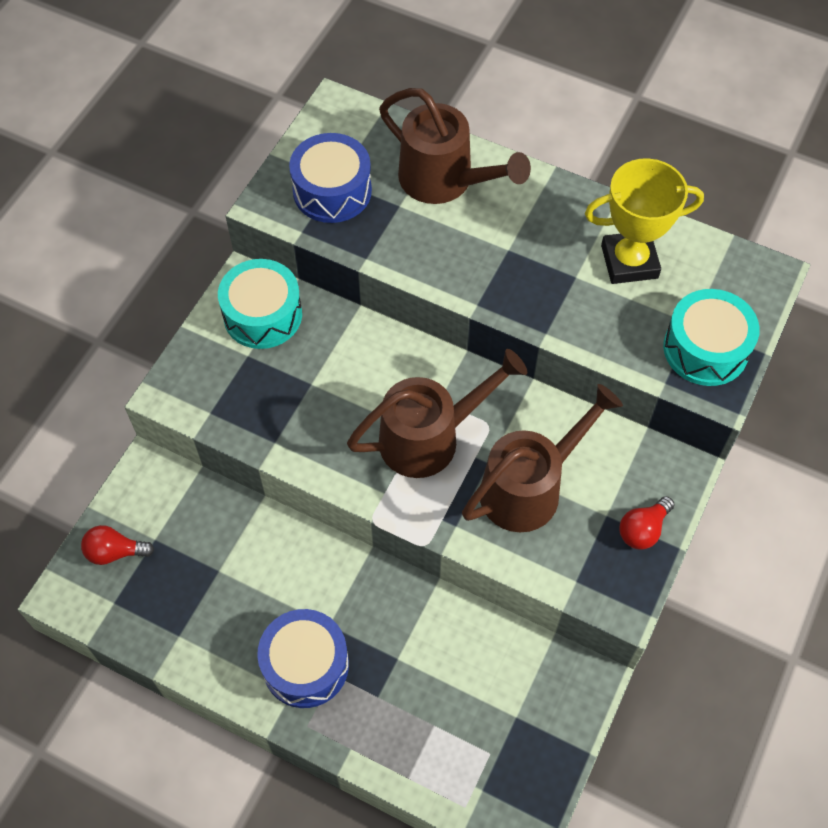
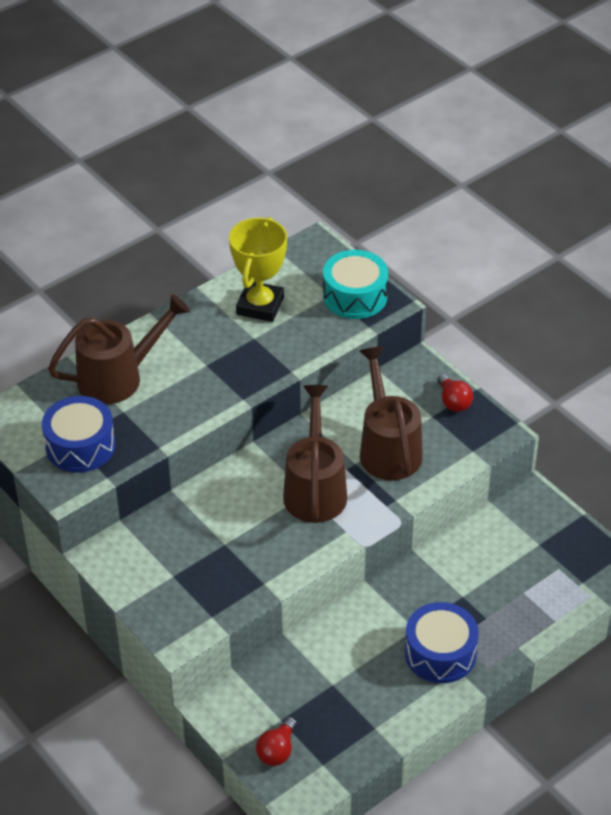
camera: 65 degrees left, 15 degrees down
(262, 315) = (140, 554): turquoise drum -> none

